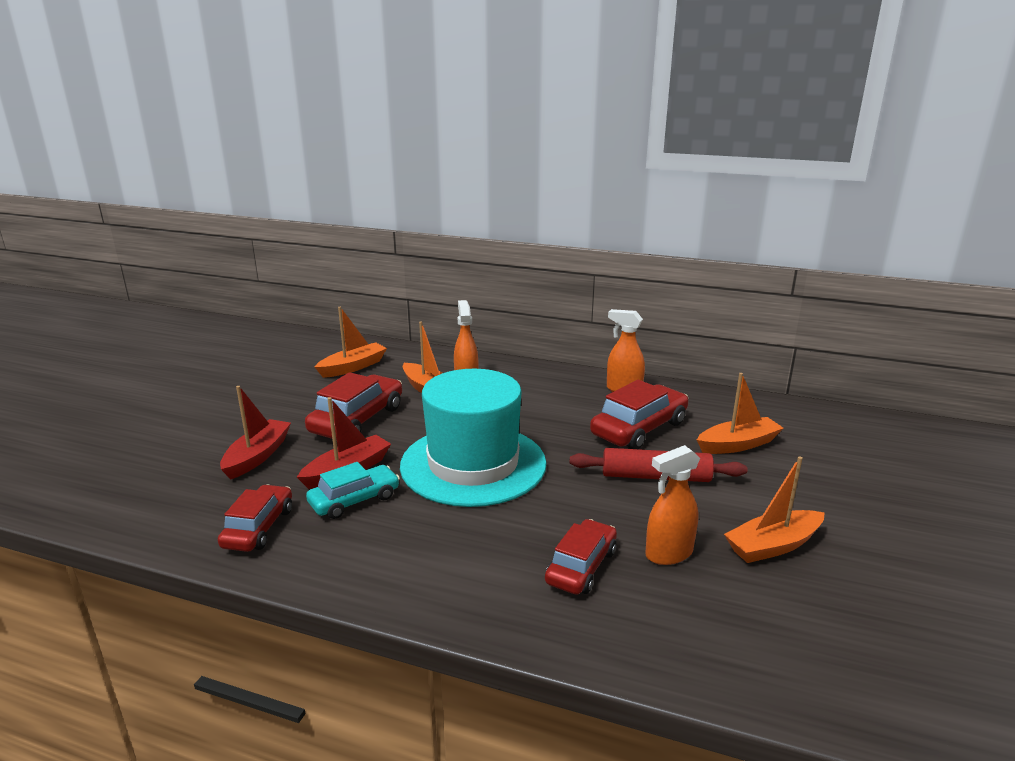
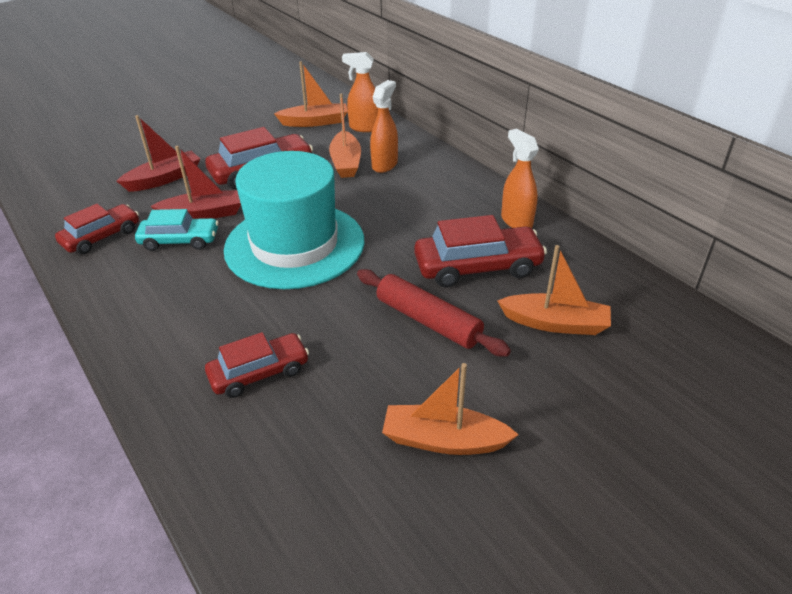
camera: 35 degrees right, 15 degrees up
(668, 554) = (340, 398): orange spray bottle -> orange spray bottle (365, 128)

